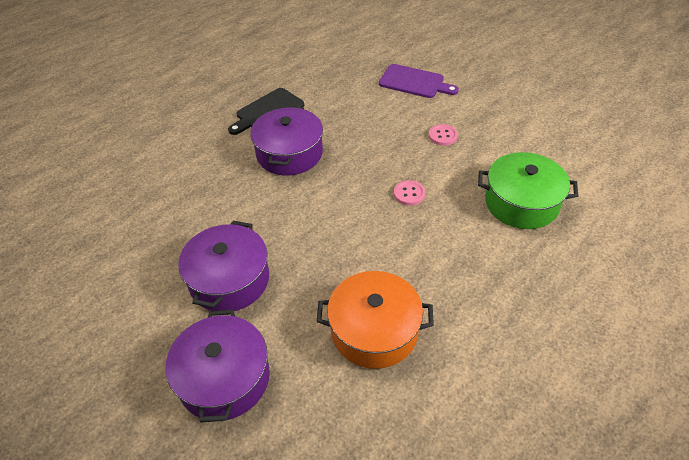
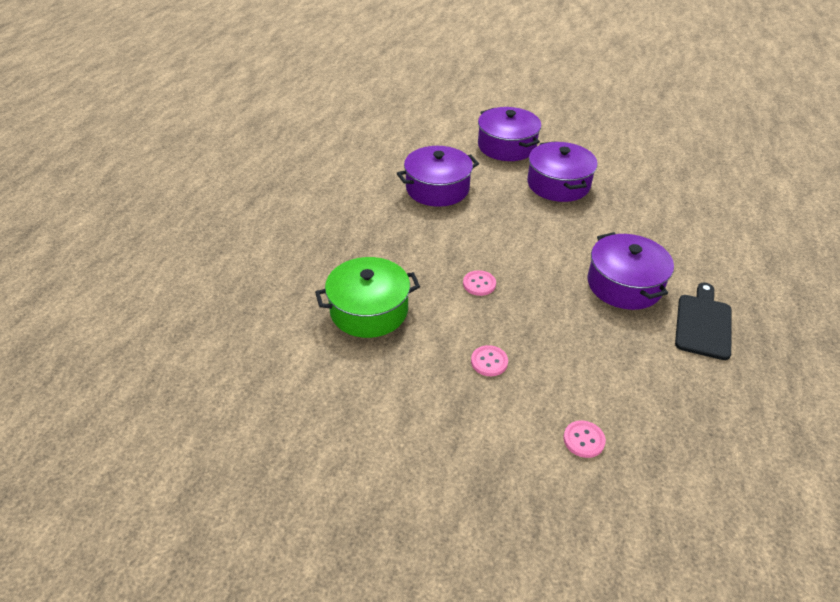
camera: 150 degrees right, 5 degrees down
(374, 331) = (437, 188): orange pot -> purple pot
(414, 82) = (583, 440): purple cutting board -> pink button

